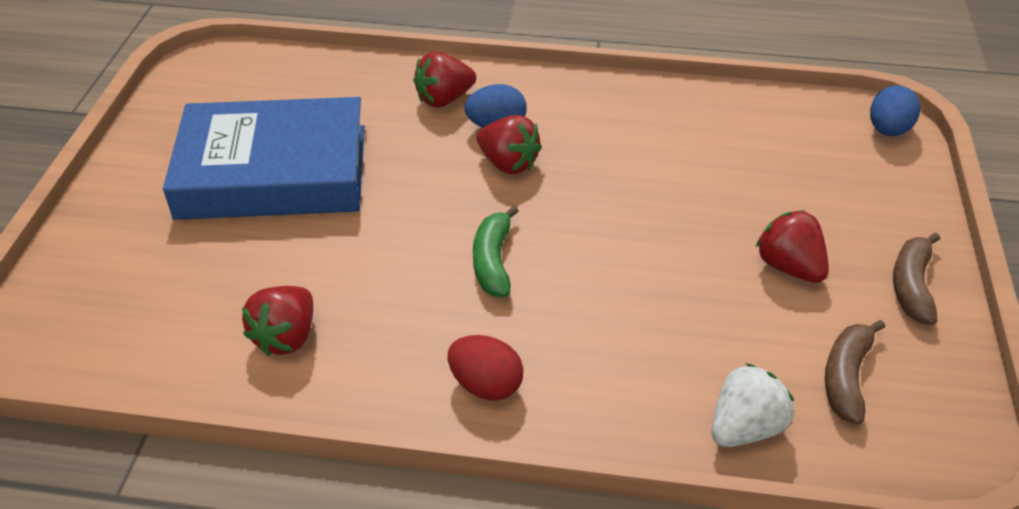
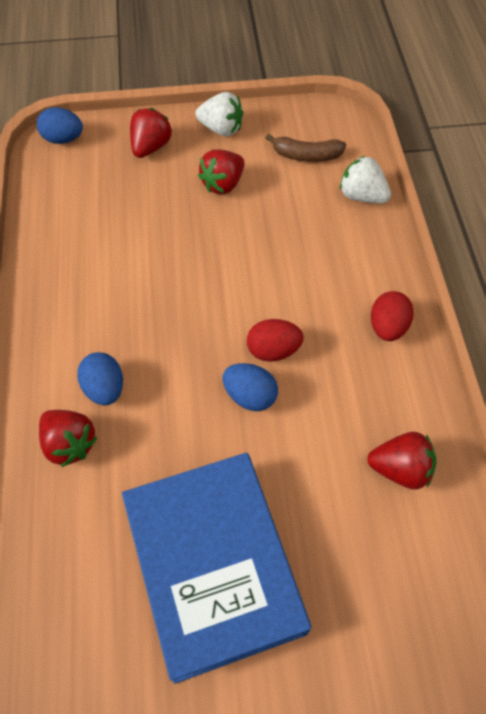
camera: 105 degrees left, 15 degrees up
(440, 229) = (250, 396): none -> blue egg
(493, 261) = (273, 350): green banana -> red egg
(508, 164) = (155, 367): red strawberry -> red strawberry (151, 147)
(911, 286) = (221, 129): brown banana -> white strawberry

